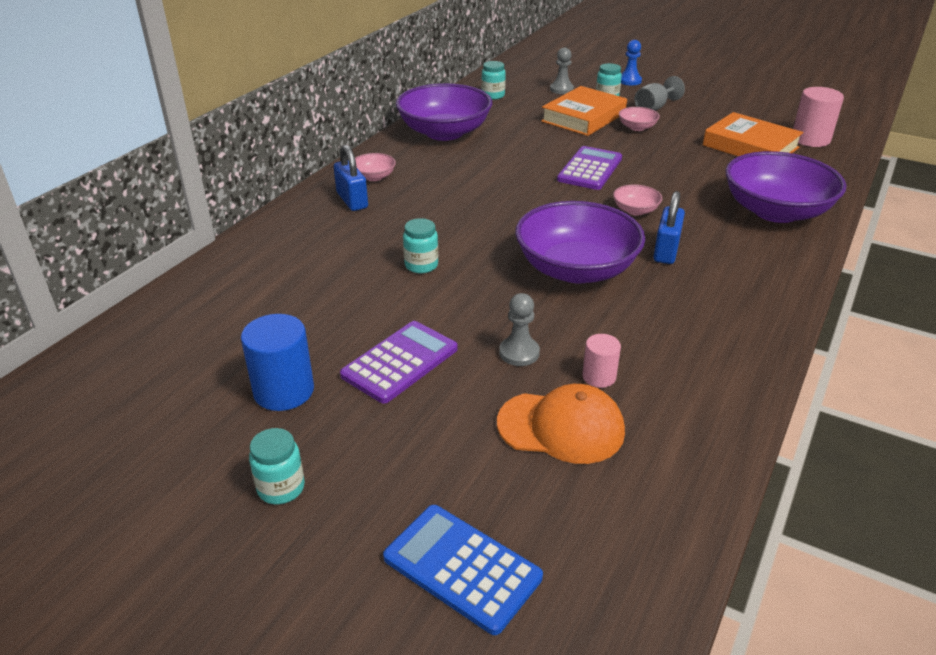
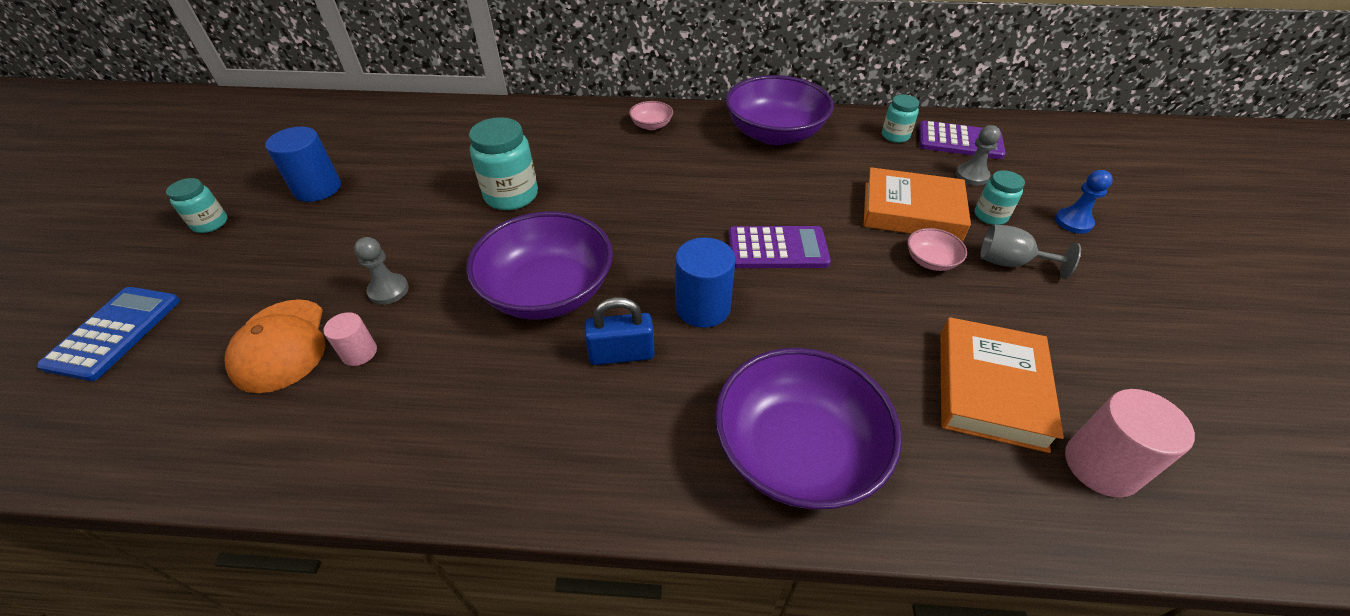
camera: 65 degrees right, 10 degrees up
(352, 200) = (601, 129): blue padlock -> none
(400, 362) = (362, 229): purple calculator -> purple calculator (960, 141)
(421, 265) = (511, 196): turquoise jar -> turquoise jar, size x1.71
(635, 210) = (703, 307): pink bowl -> blue cylinder

